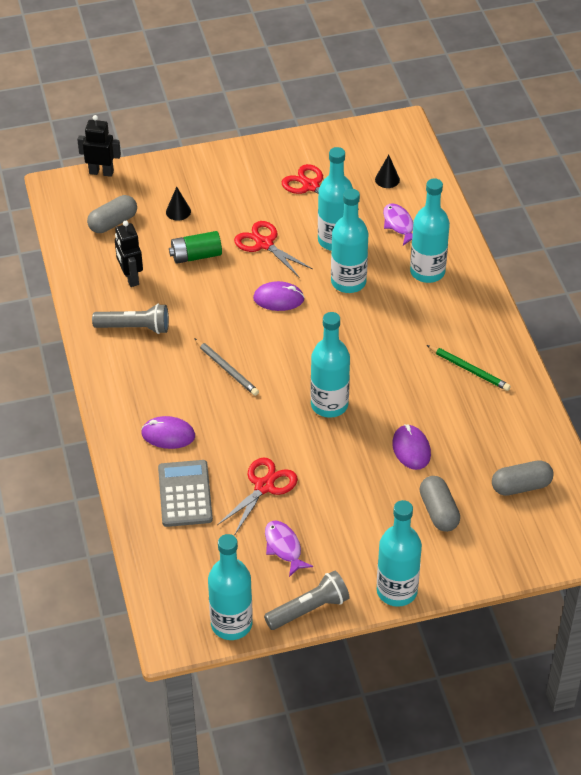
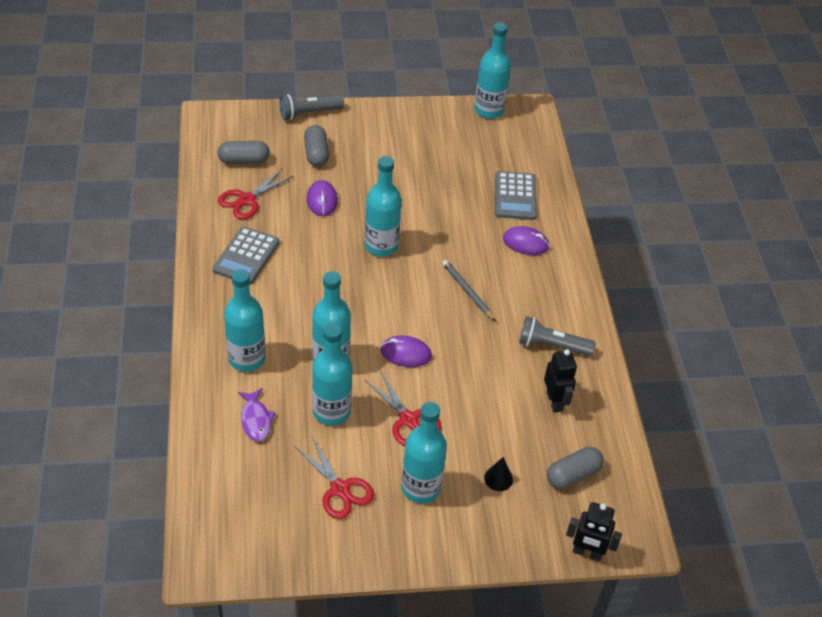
camera: 175 degrees left, 0 degrees up
(196, 256) = (484, 417): green battery -> none
(264, 486) = (450, 192): red scissors -> red scissors (247, 200)
(284, 547) = (442, 149): purple fish -> none
(309, 609) = (432, 110): grey flashlight -> grey flashlight (309, 113)
(387, 179) = (248, 484): black cone -> none
(396, 591) = (365, 111): turquoise bottle -> turquoise bottle (421, 488)
(469, 369) = (246, 256): green pencil -> grey calculator

